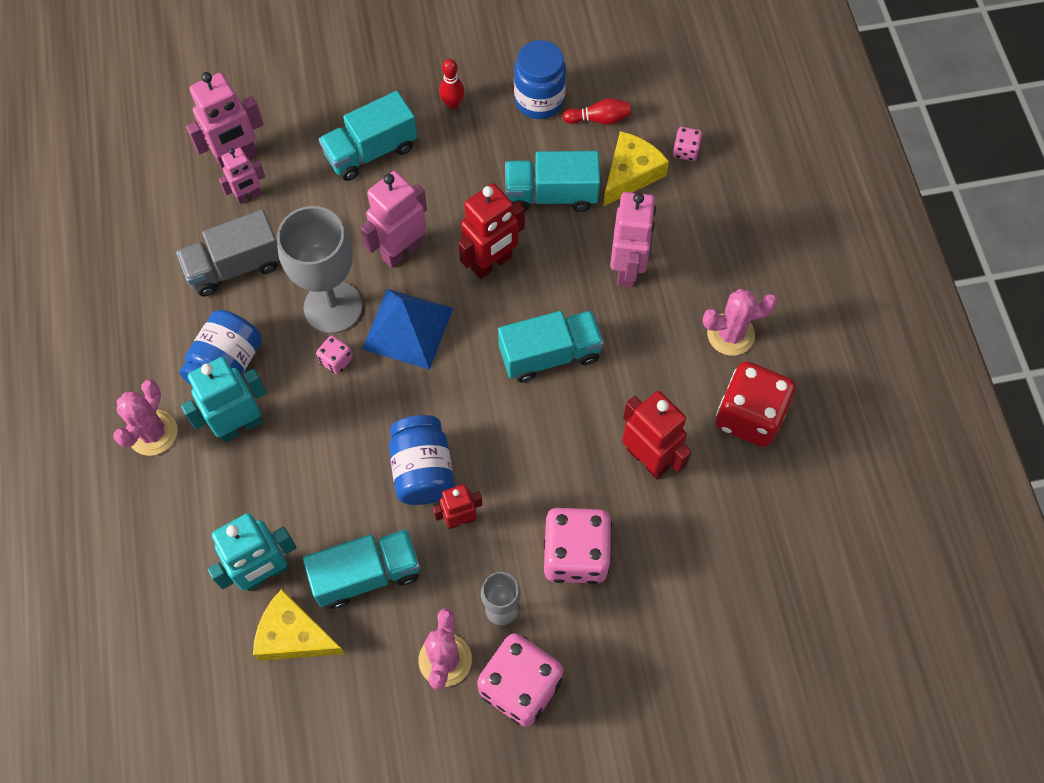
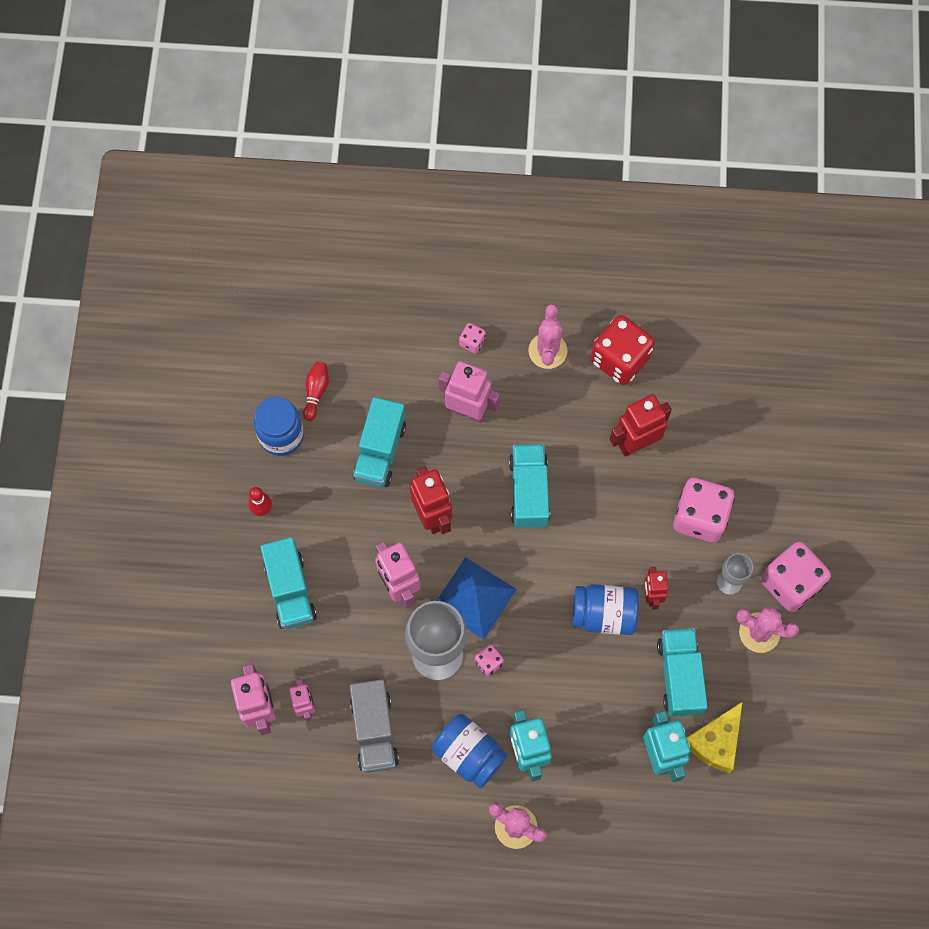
camera: 75 degrees left, 5 degrees up
(630, 174) = (379, 382): yellow cheese -> none
(685, 151) = (369, 332): pink dice -> pink dice (472, 342)

